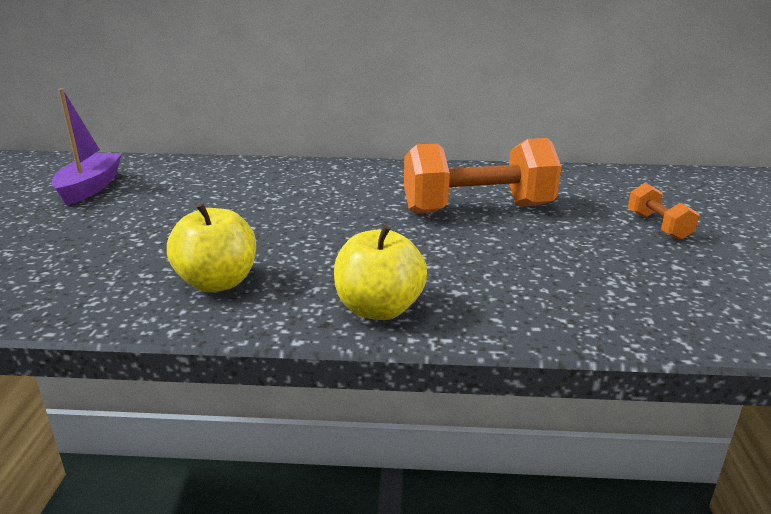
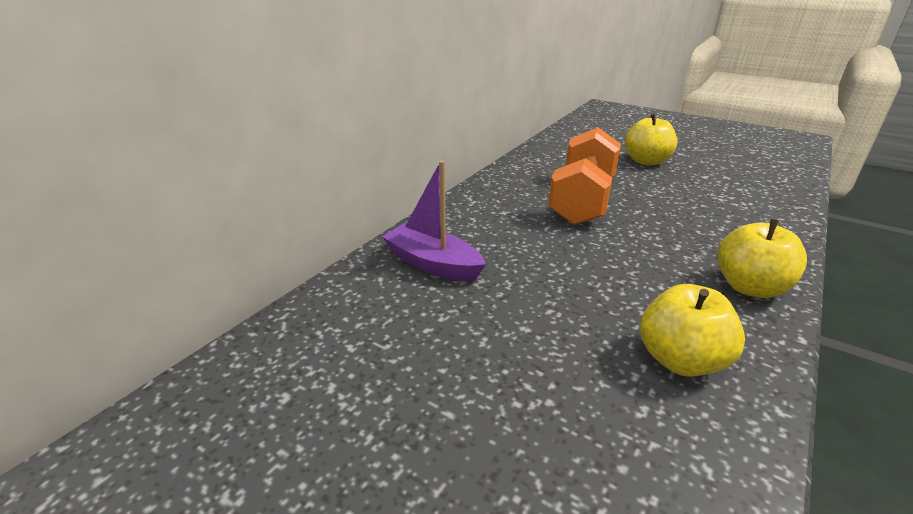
camera: 60 degrees left, 5 degrees up
(90, 187) = (303, 423): purple boat -> purple boat (433, 264)
(658, 226) = (646, 161): orange dumbbell -> yellow apple

